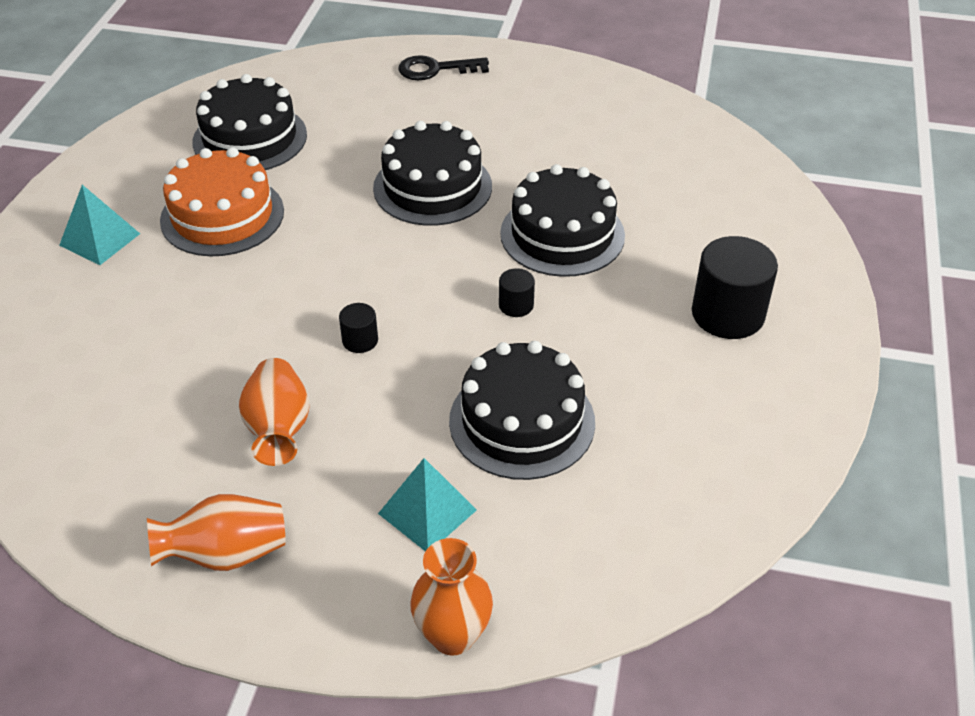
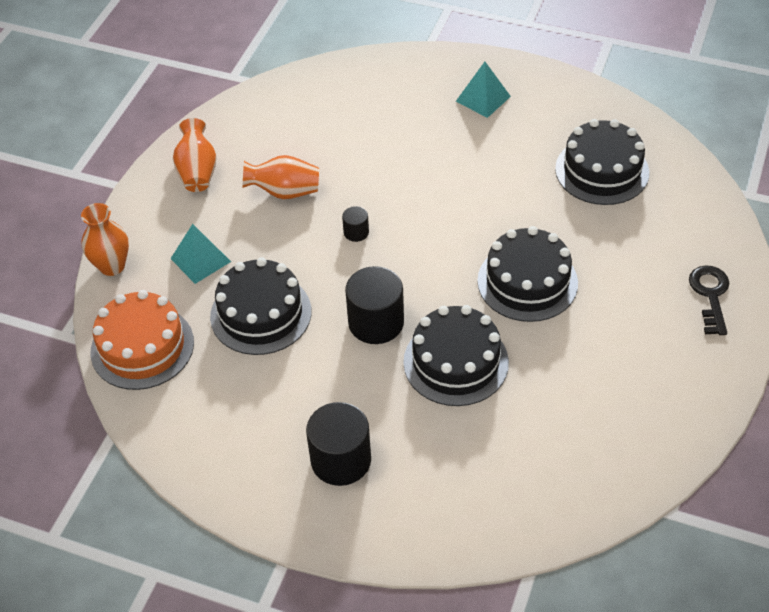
camera: 100 degrees right, 5 degrees up
(222, 215) = (503, 158): orange cake -> orange cake (142, 347)
(516, 305) = (376, 322): black cylinder -> black cylinder, size x2.07

